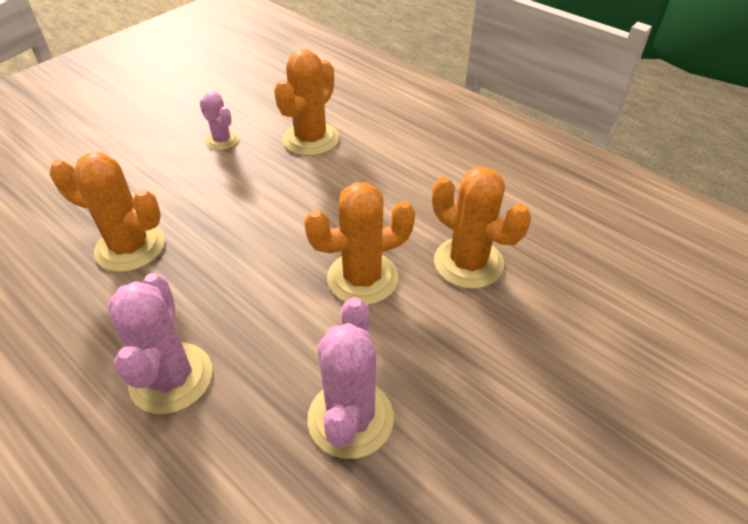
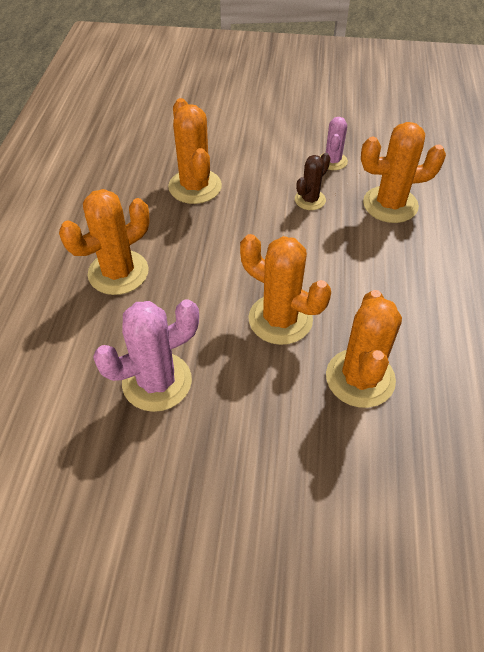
camera: 55 degrees right, 5 degrees up
(171, 378) = (118, 272): pink cactus -> orange cactus
(249, 180) = (310, 200): none -> brown cactus

